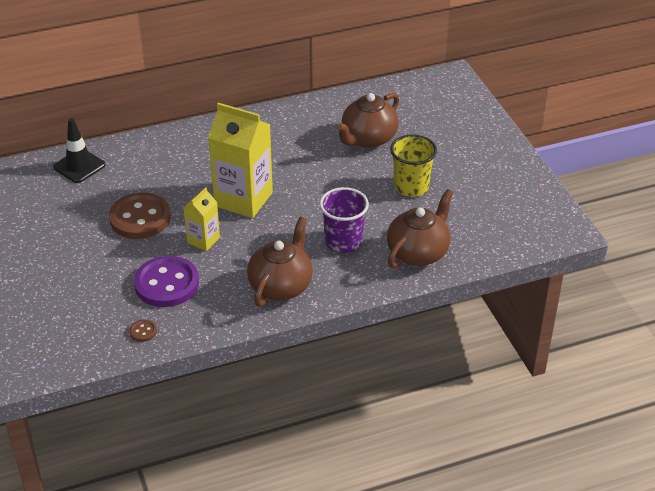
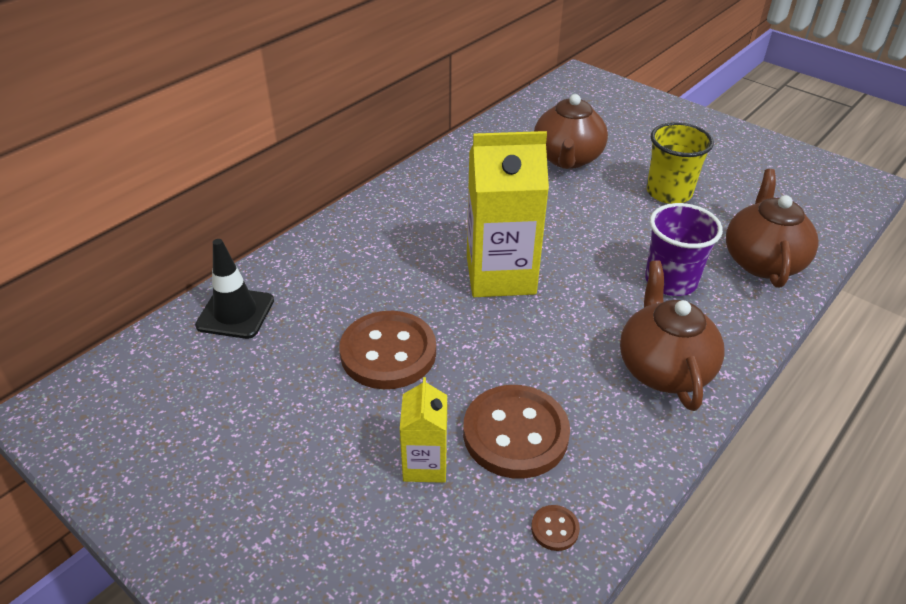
camera: 30 degrees left, 0 degrees up
(167, 284) = (515, 433): purple button -> brown button
(203, 240) = (503, 348): yellow carton -> yellow carton (425, 464)

